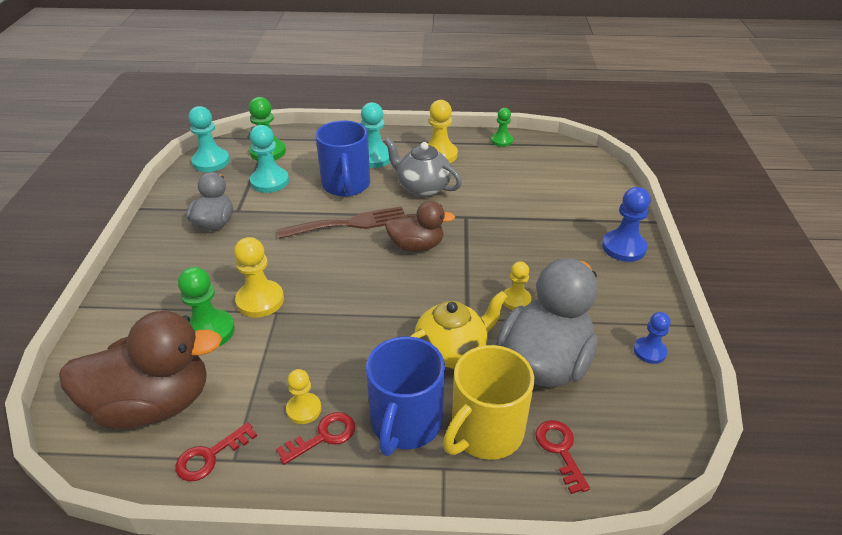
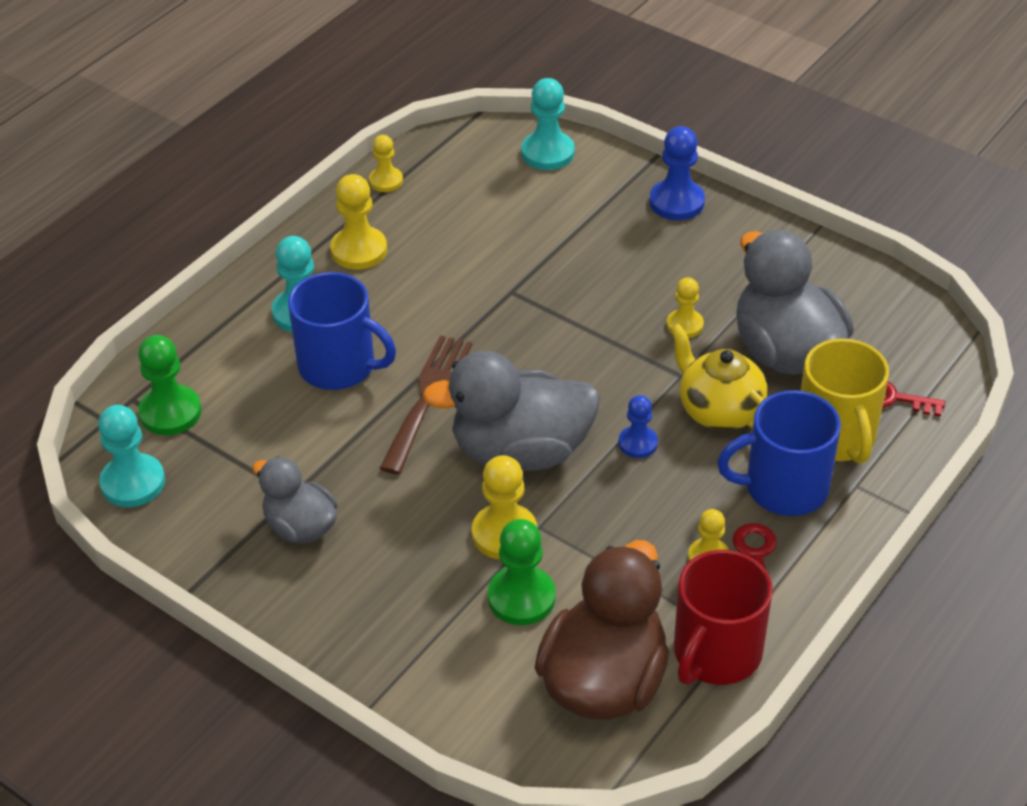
camera: 55 degrees left, 5 degrees up
(210, 456) = (716, 653): red key -> red mug
(270, 181) = (253, 437): turquoise pawn -> turquoise pawn (547, 153)
(335, 277) = (520, 451): none -> grey duck
(405, 423) = (784, 487): blue mug -> blue mug turned 120 degrees clockwise
(416, 246) = (526, 358): brown duck -> none
(422, 188) = (416, 300): grey teapot -> none
(452, 352) = (719, 410): yellow teapot -> yellow teapot turned 45 degrees counterclockwise
(501, 141) = (386, 181): green pawn -> yellow pawn
(649, 351) = (828, 274): blue pawn -> blue pawn (638, 443)

